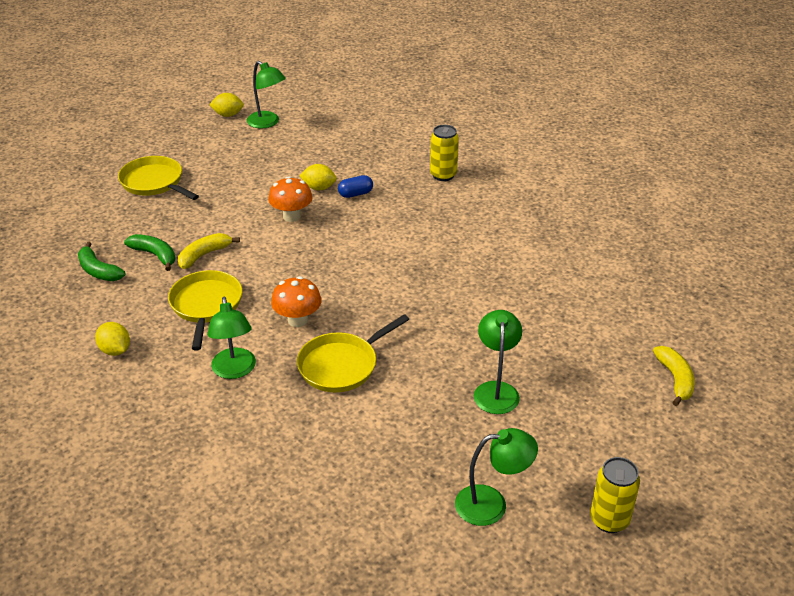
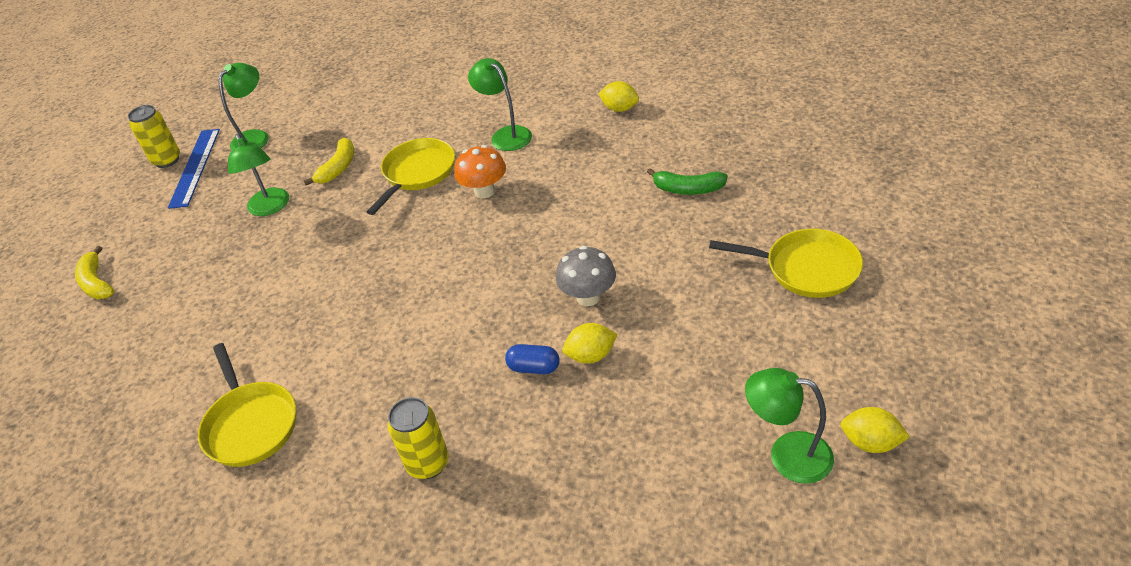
camera: 160 degrees right, 5 degrees up
(98, 271) = (722, 153): green banana -> none
(204, 255) = (638, 210): yellow banana -> yellow banana (338, 168)
(206, 305) = (582, 168): yellow pan -> yellow pan (250, 424)
(228, 115) = (870, 443): yellow lemon -> yellow lemon turned 45 degrees clockwise
(292, 216) = (588, 297): orange mushroom -> grey mushroom
(355, 194) = (534, 367): blue capsule -> blue capsule turned 60 degrees clockwise
(492, 504) = (255, 137): green lamp -> green lamp turned 150 degrees clockwise
(573, 489) = (195, 167): none -> blue ruler

